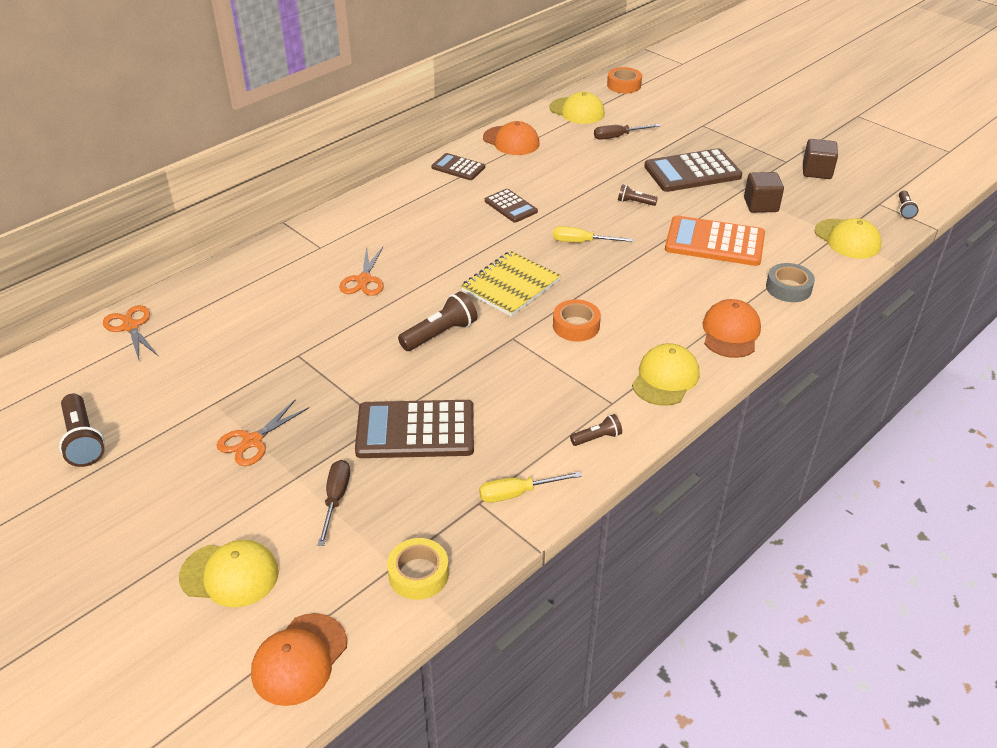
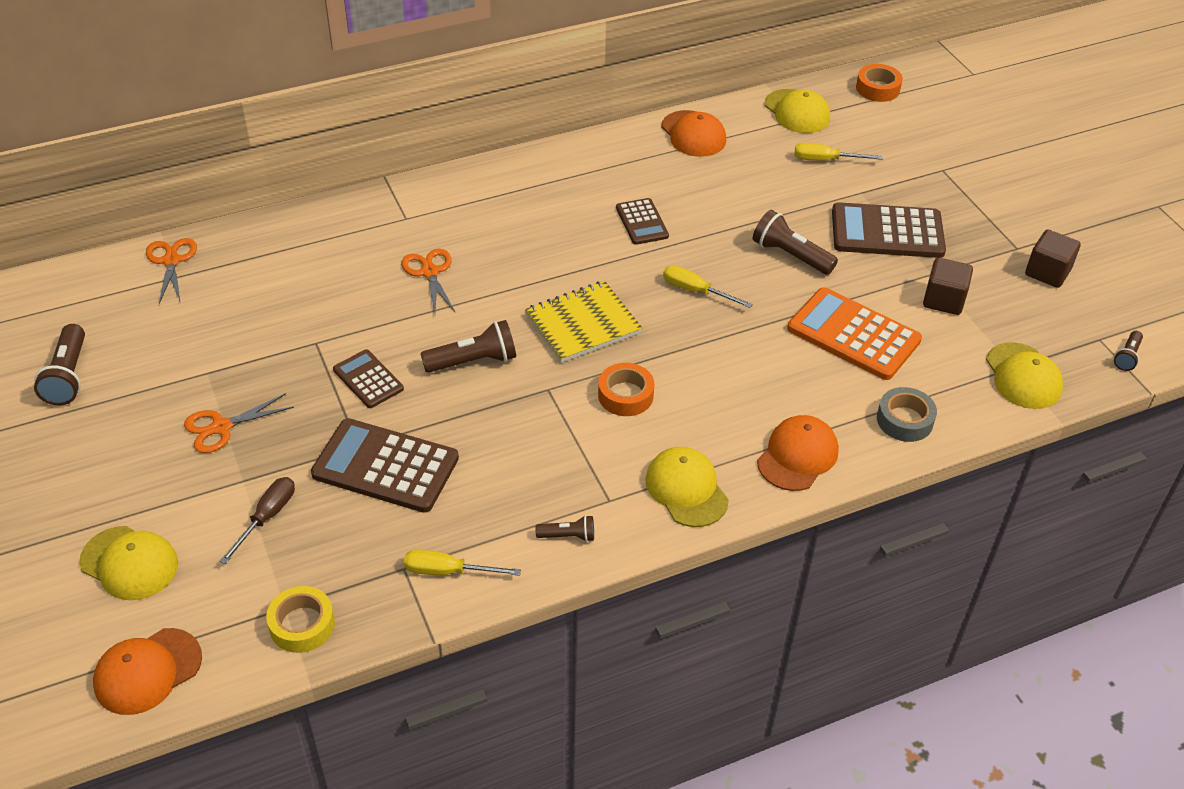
camera: 20 degrees right, 5 degrees up
(364, 280) = (429, 272): orange scissors -> orange scissors turned 135 degrees clockwise
(458, 167) = (611, 155): brown calculator -> brown calculator (368, 379)
(618, 137) = (825, 160): brown screwdriver -> yellow screwdriver
(635, 202) = (790, 255): brown flashlight -> brown flashlight, size x1.77
(665, 378) = (686, 489): yellow cap -> yellow cap turned 75 degrees counterclockwise

